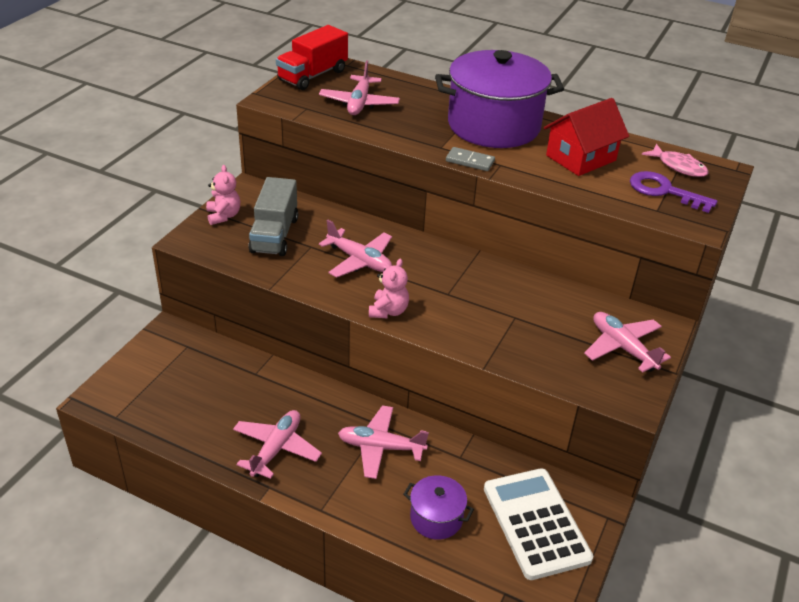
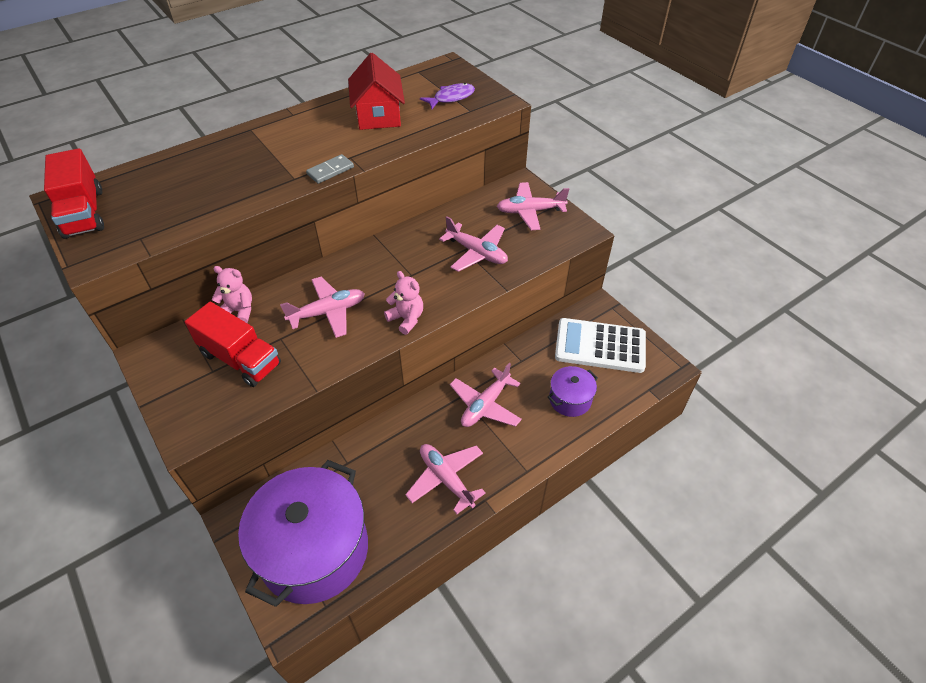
camera: 60 degrees left, 10 degrees up
(223, 216) = (173, 389): pink teddy bear -> pink teddy bear (239, 311)
(274, 235) = (240, 359): grey truck -> red truck
(359, 103) = (171, 200): pink plane -> pink plane (477, 253)
(494, 126) = (292, 138): purple pot -> purple pot (314, 550)
(664, 191) = (451, 98): purple key -> purple fish
(678, 166) = (428, 79): pink fish -> none

